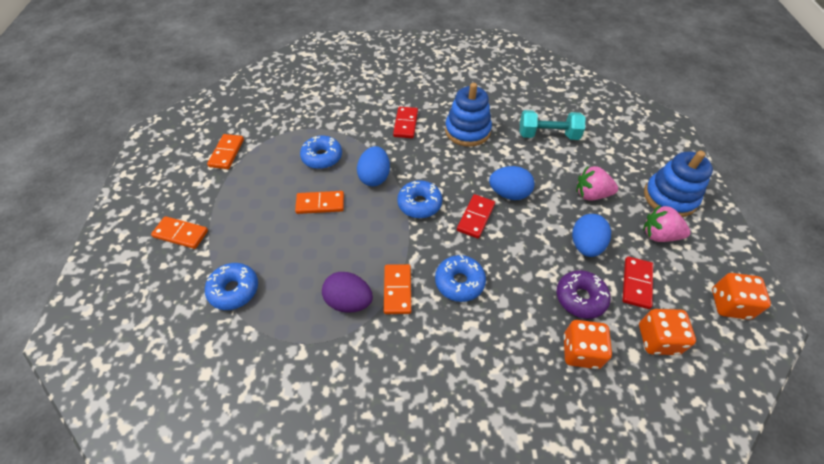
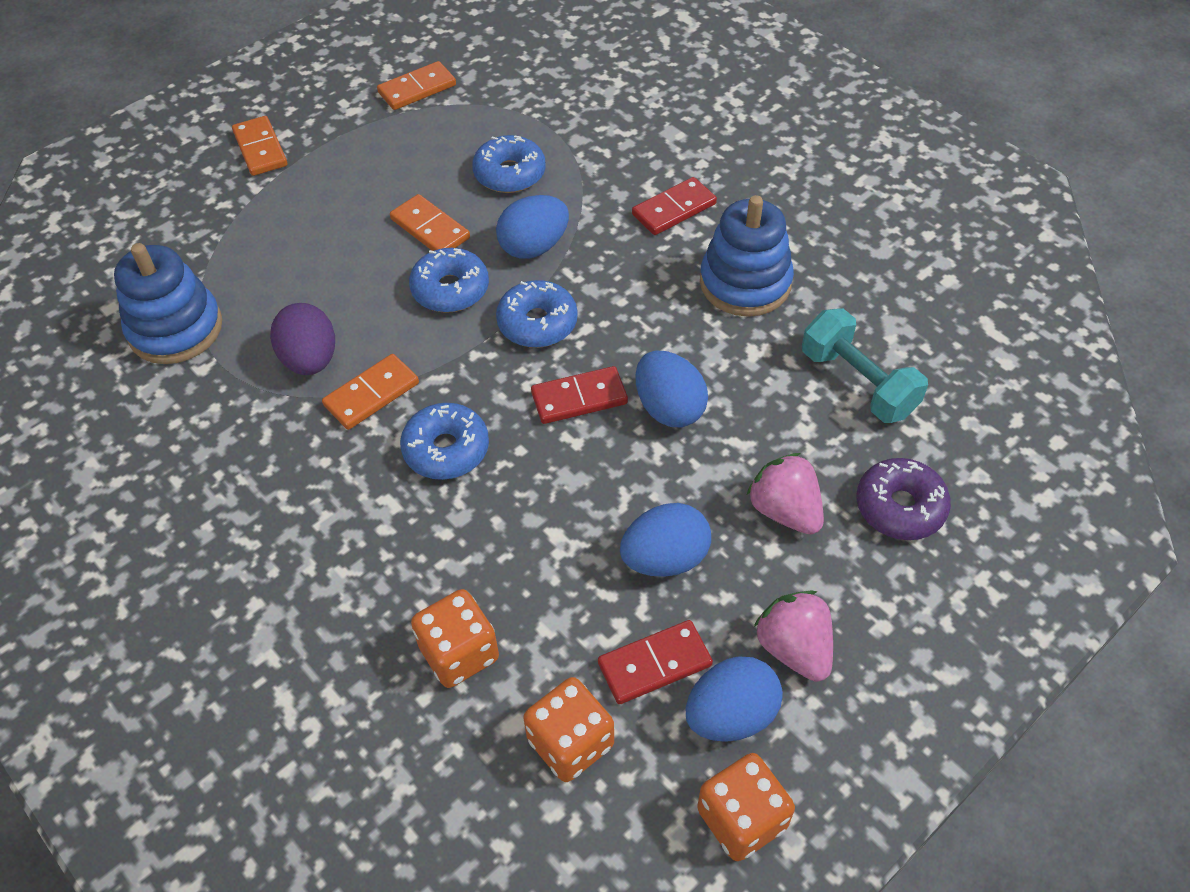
camera: 50 degrees right, 0 degrees up
(234, 290) = (230, 250): blue donut -> blue donut (450, 289)
(580, 298) = (554, 604): purple donut -> purple donut (900, 507)
(669, 197) = (904, 624): blue stacking toy -> blue stacking toy (175, 329)
(678, 275) = (730, 715): none -> blue egg

